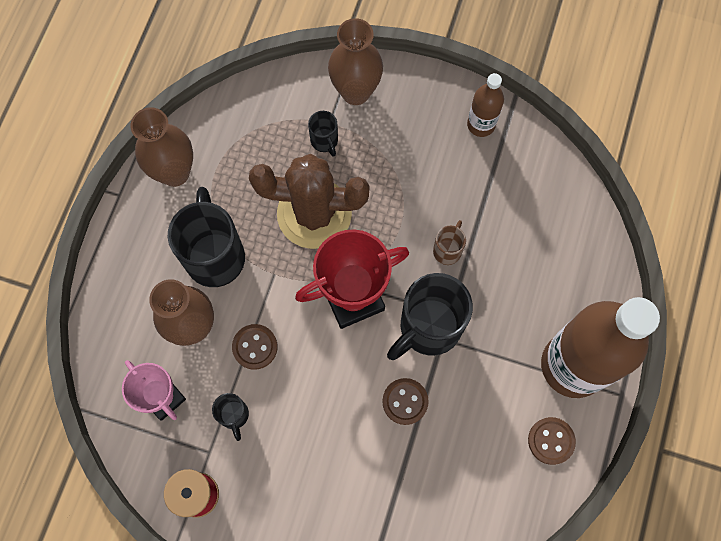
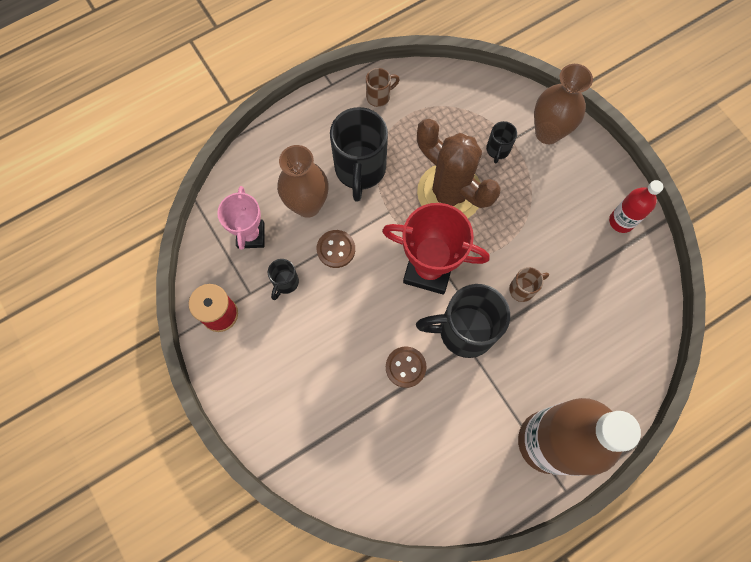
camera: 40 degrees right, 0 degrees up
(175, 172) = (379, 96): brown vase -> brown mug
(215, 256) = (360, 170): black mug -> black mug turned 150 degrees clockwise
(481, 125) = (621, 221): brown bottle -> red bottle
(551, 441) = (486, 480): brown button -> none

